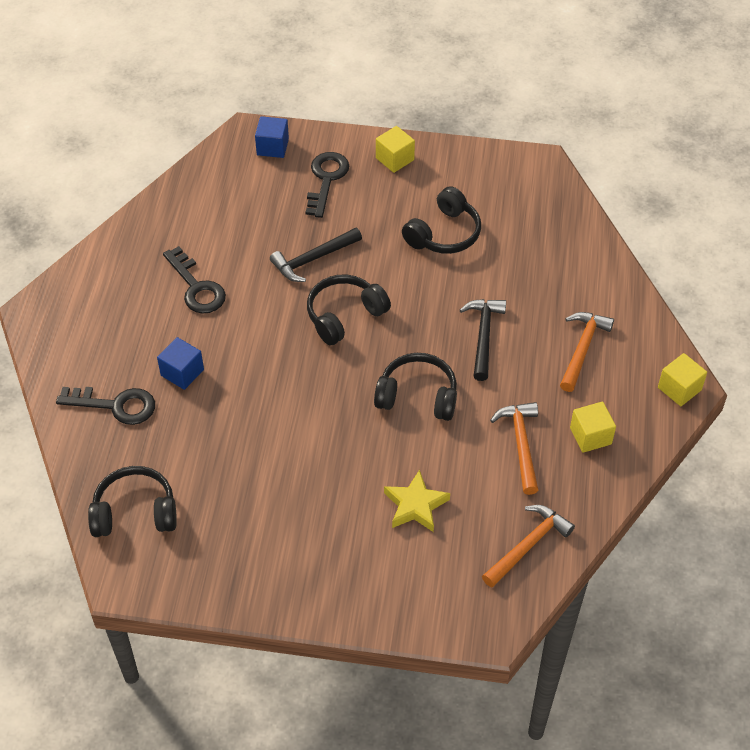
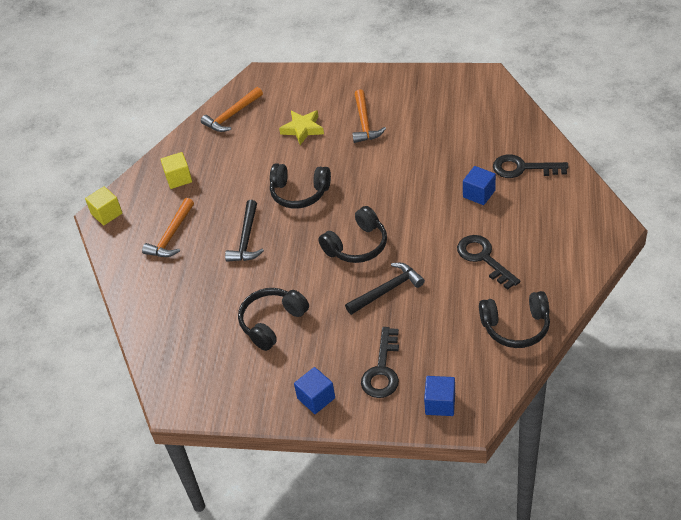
camera: 175 degrees left, 5 degrees down
(135, 512) = (488, 109): black headphones -> black headphones (516, 327)
(395, 159) = (316, 398): yellow cube -> blue cube
(520, 444) = (228, 169): orange hammer -> orange hammer (365, 123)

